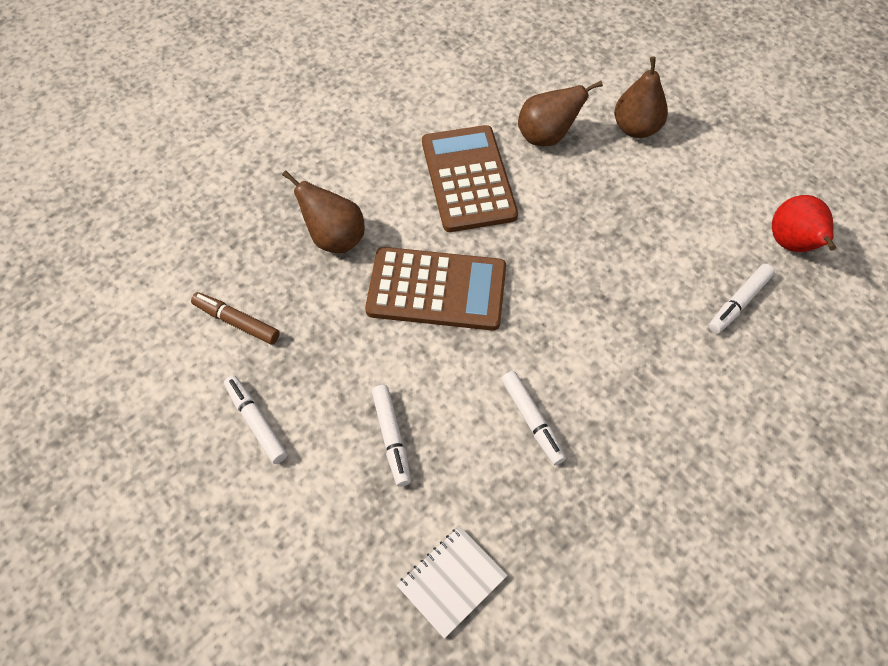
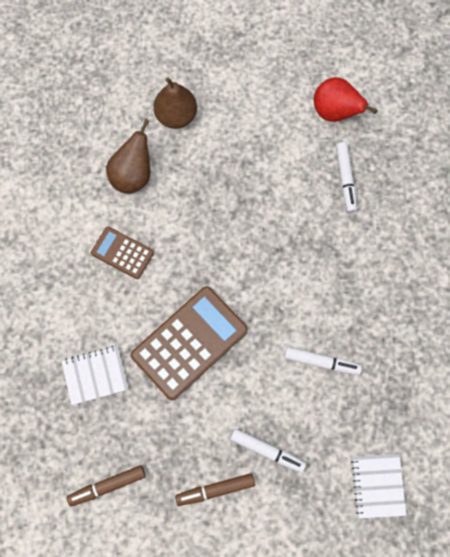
camera: 50 degrees left, 15 degrees up
(256, 422) = (191, 524): white marker -> none
(310, 418) = (215, 490): none -> brown marker
(334, 238) = (95, 375): brown pear -> white notebook
(468, 179) = (122, 253): brown calculator -> brown calculator, size x0.54

